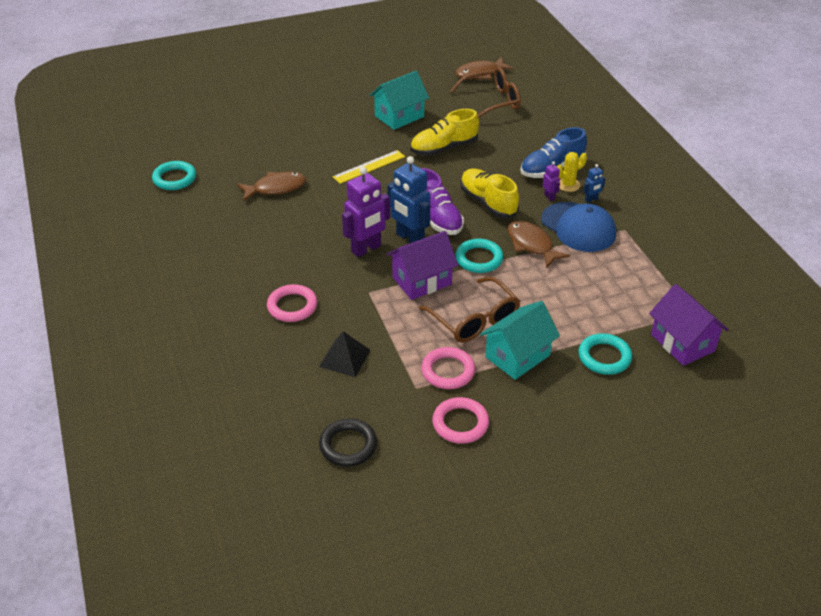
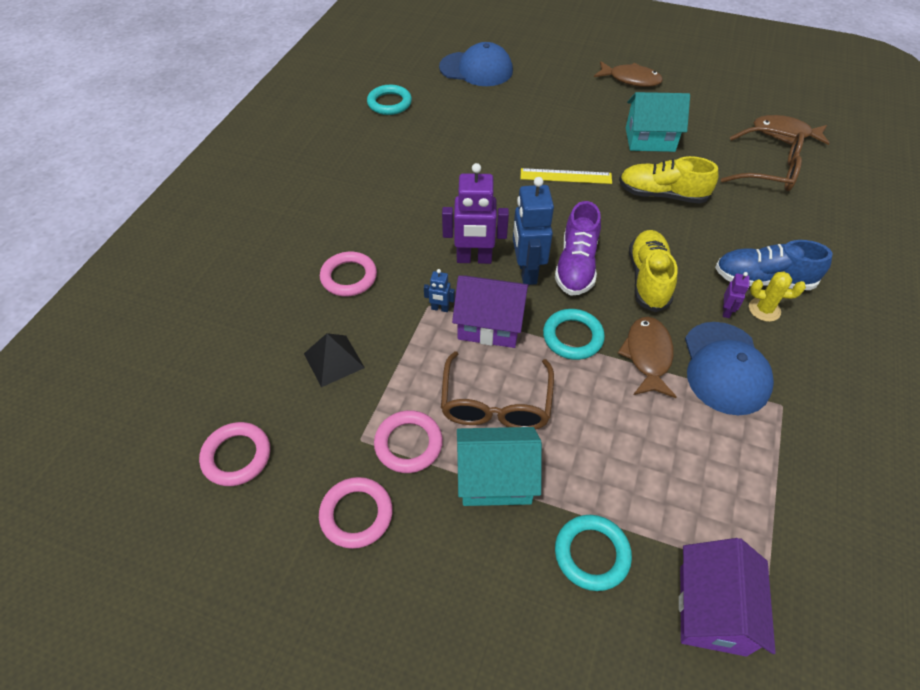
camera: 40 degrees right, 10 degrees up
(216, 123) = (476, 69): none -> blue cap
(276, 188) = (459, 154): brown fish -> brown fish (630, 79)
(348, 445) = (237, 456): black ring -> pink ring
(591, 200) = (775, 343): blue robot -> blue robot (440, 308)

